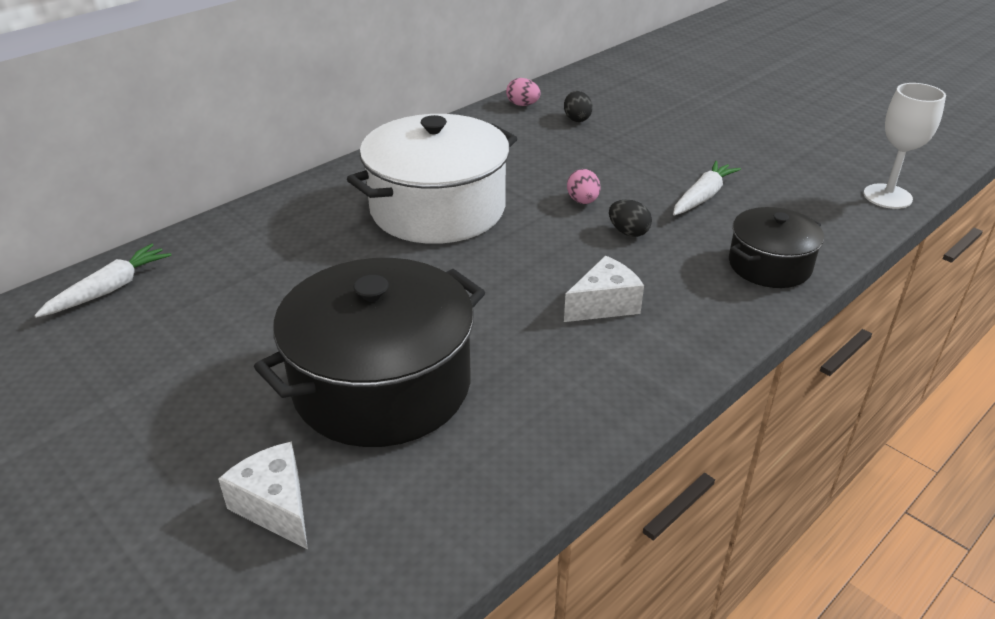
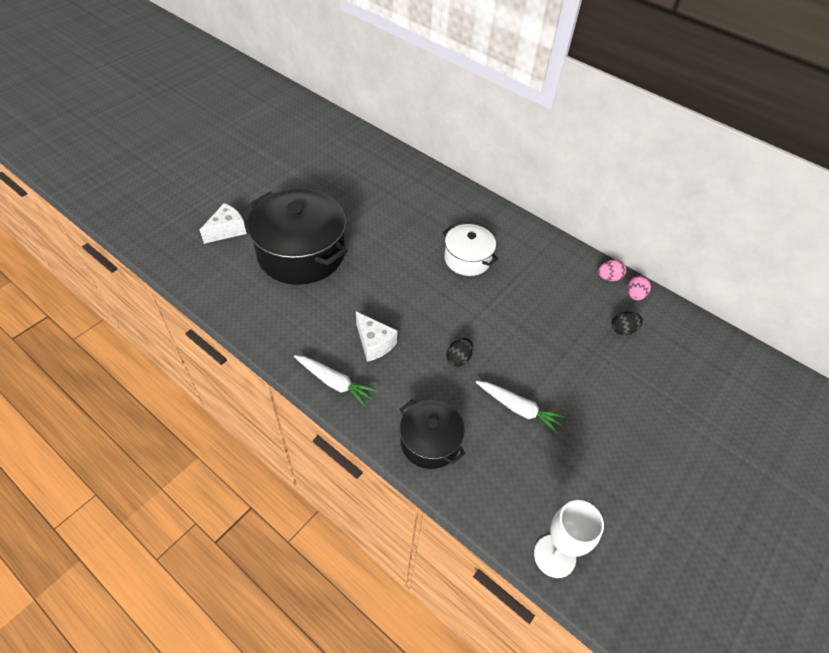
camera: 80 degrees right, 15 degrees up
(109, 289) = (369, 150): white carrot -> white carrot (334, 382)
(437, 209) = (467, 259): white pot -> white pot, size x0.55
(583, 201) = (494, 333): pink egg -> pink egg (608, 277)

